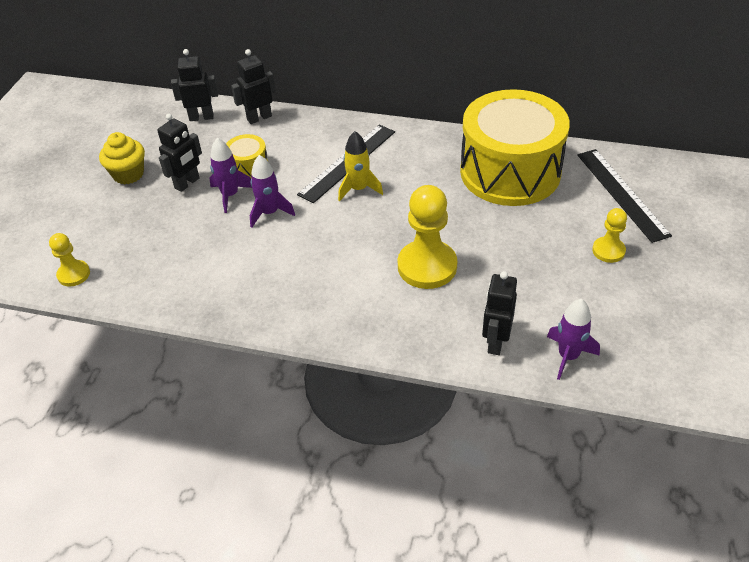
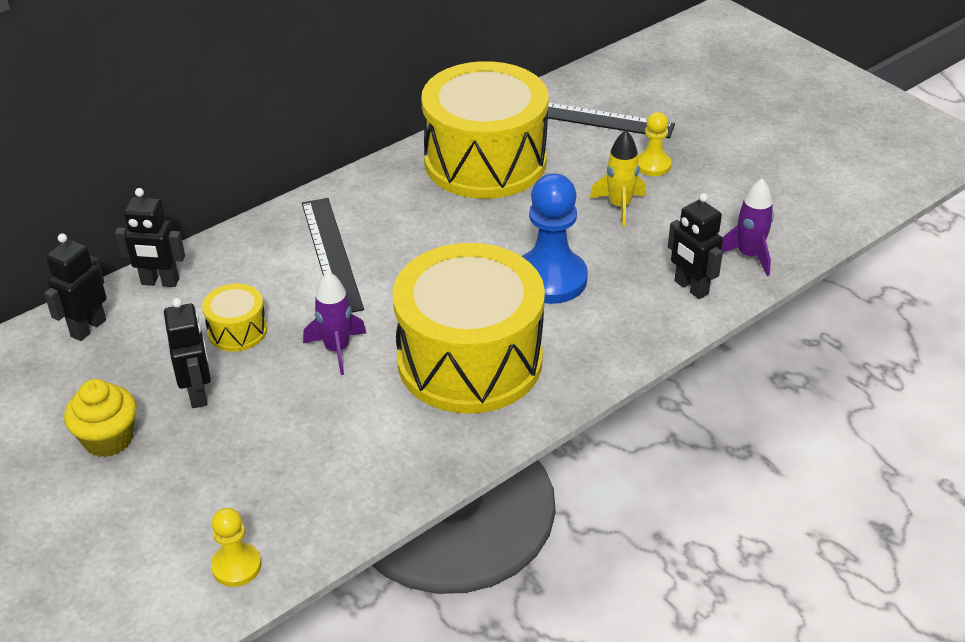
camera: 55 degrees left, 5 degrees down
(230, 195) = (267, 367): purple rocket -> none
(259, 118) = (160, 282): black robot -> black robot turned 90 degrees counterclockwise
(313, 272) = (469, 360): none -> yellow drum
(359, 189) = (383, 267): yellow rocket -> yellow rocket (619, 206)
(427, 266) = (550, 279): yellow pawn -> blue pawn

